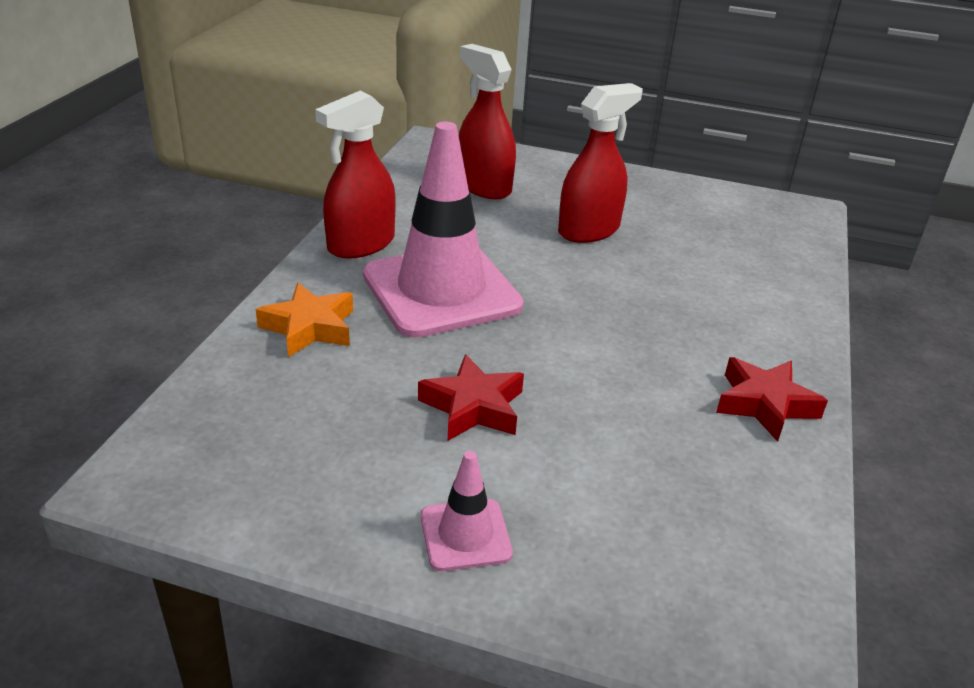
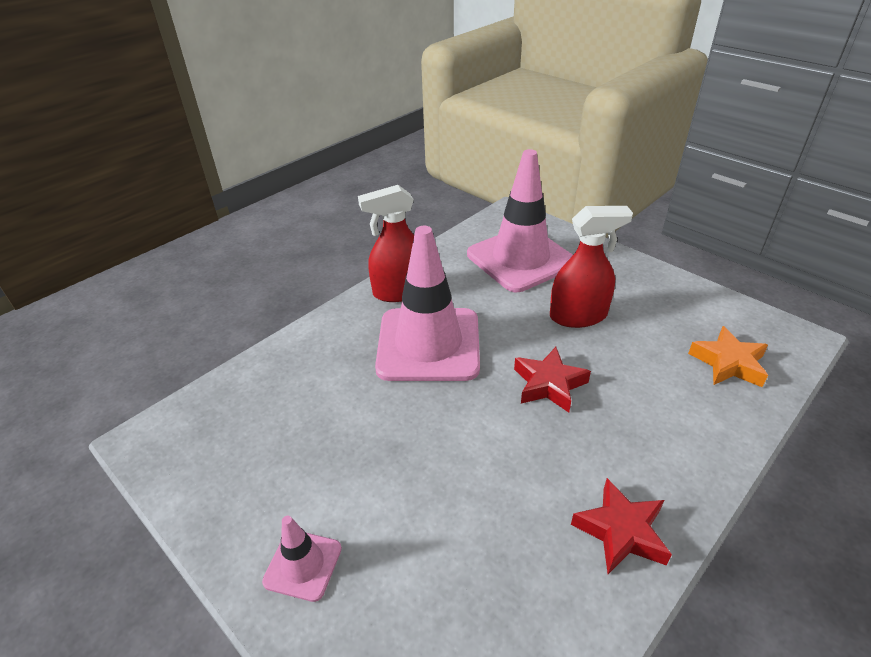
camera: 30 degrees right, 5 degrees up
(309, 327) = (321, 352): orange star -> orange star (728, 363)
(473, 407) = (383, 453): red star -> red star (549, 384)
(484, 186) = (520, 259): red spray bottle -> pink traffic cone

